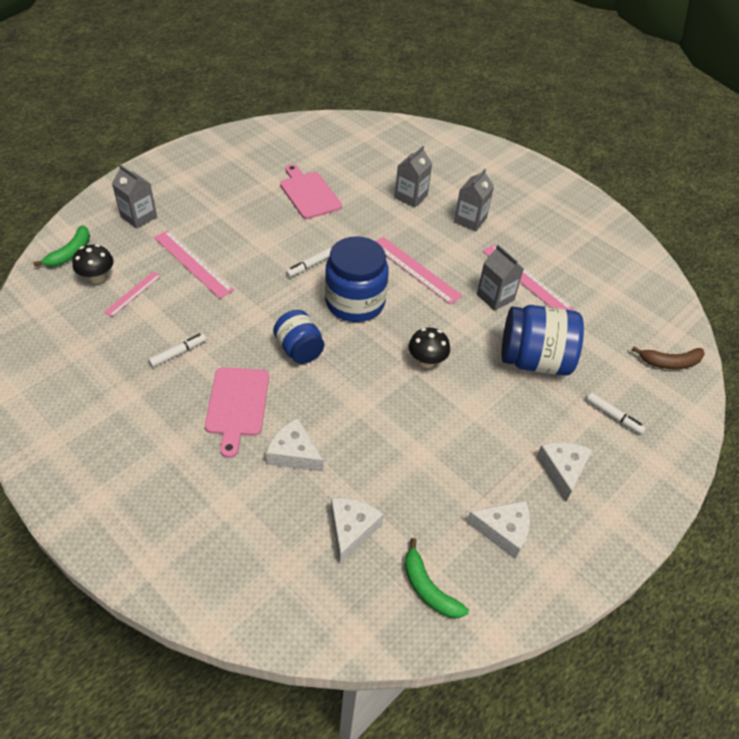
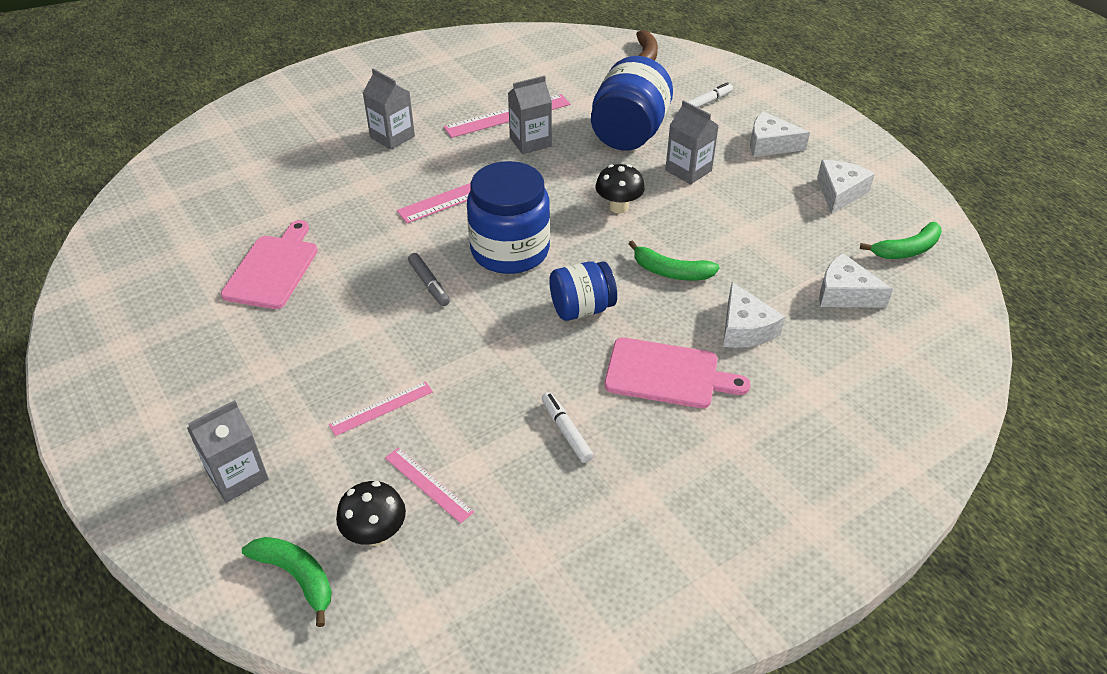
camera: 75 degrees left, 5 degrees down
(193, 263) = (381, 408): pink ruler -> pink ruler, size x0.59
(294, 453) = (745, 328): white cheese -> white cheese turned 60 degrees counterclockwise
(309, 193) = (273, 269): pink cutting board -> pink cutting board turned 120 degrees clockwise
(309, 266) = (429, 284): white marker -> grey marker
(353, 401) = (671, 272): none -> green banana
(411, 197) = (325, 176): grey carton -> grey carton (688, 170)

